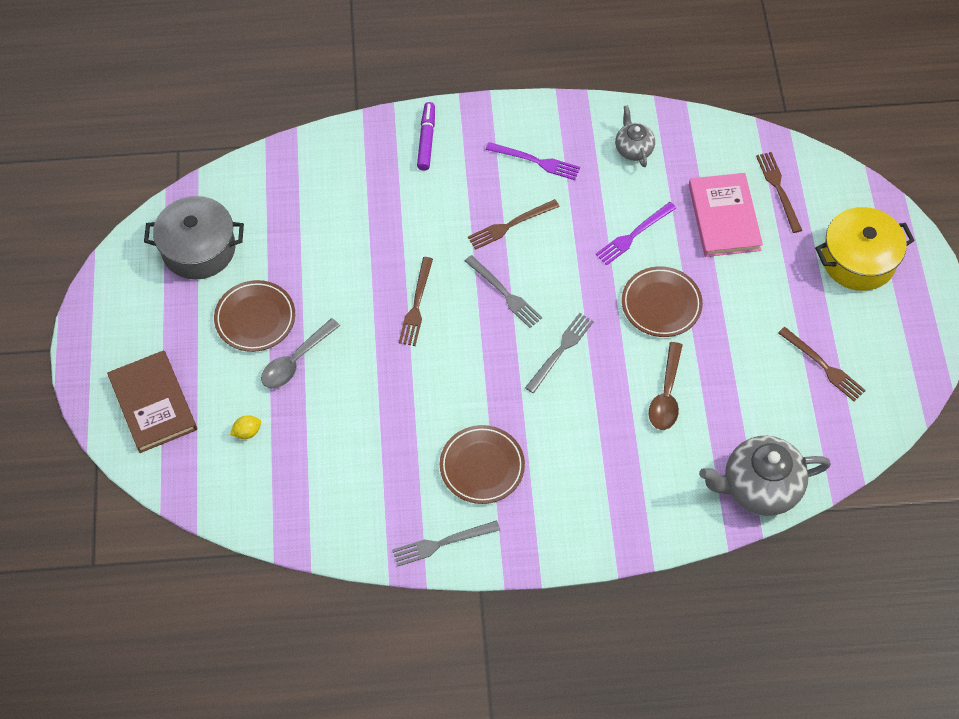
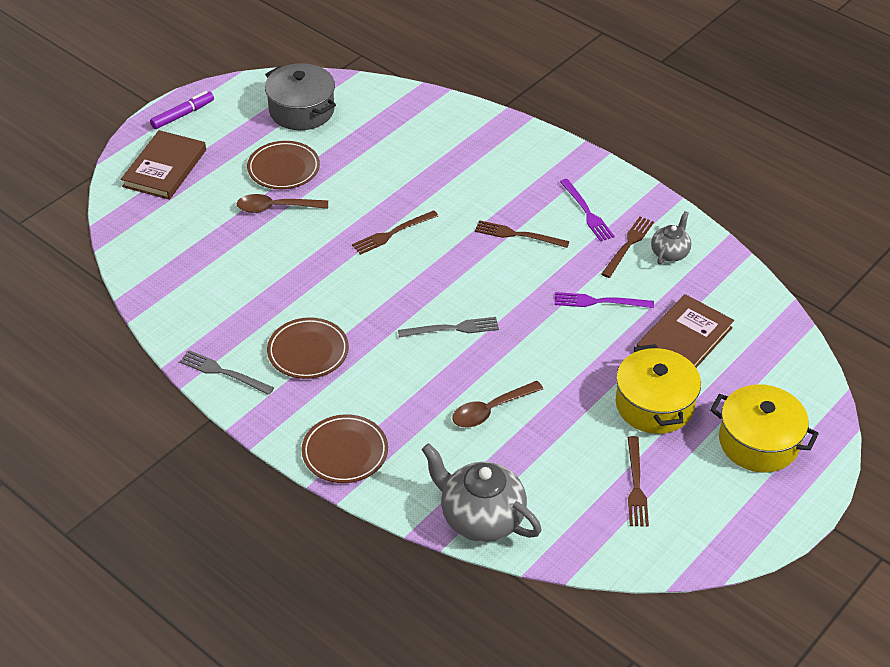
camera: 45 degrees right, 15 degrees down
(247, 432) = (195, 222): yellow lemon -> none
(296, 361) = (276, 208): grey spoon -> brown spoon
(426, 140) = (526, 151): purple marker -> purple marker (182, 115)
(504, 293) = (459, 269): grey fork -> none
(661, 304) = (562, 356): brown plate -> brown plate (345, 452)
(724, 217) = (684, 340): pink book -> brown book
(764, 290) = (654, 405): none -> yellow pot
(778, 189) = (753, 353): brown fork -> brown fork (628, 245)

